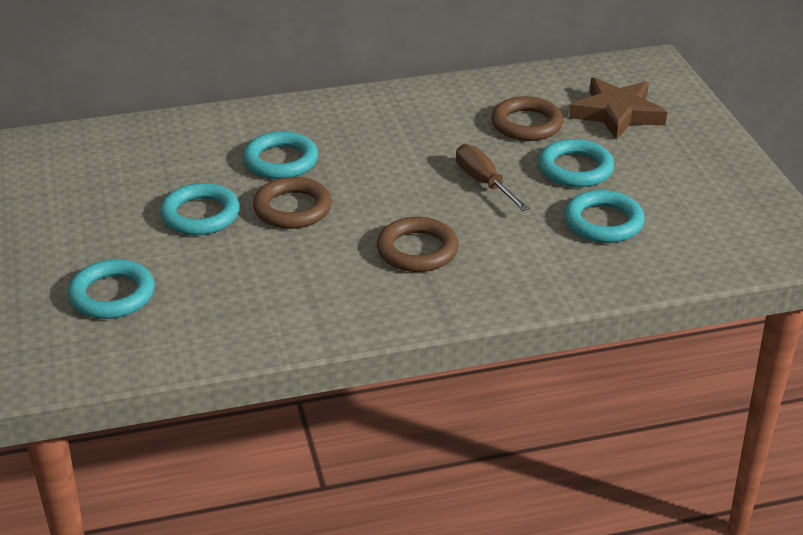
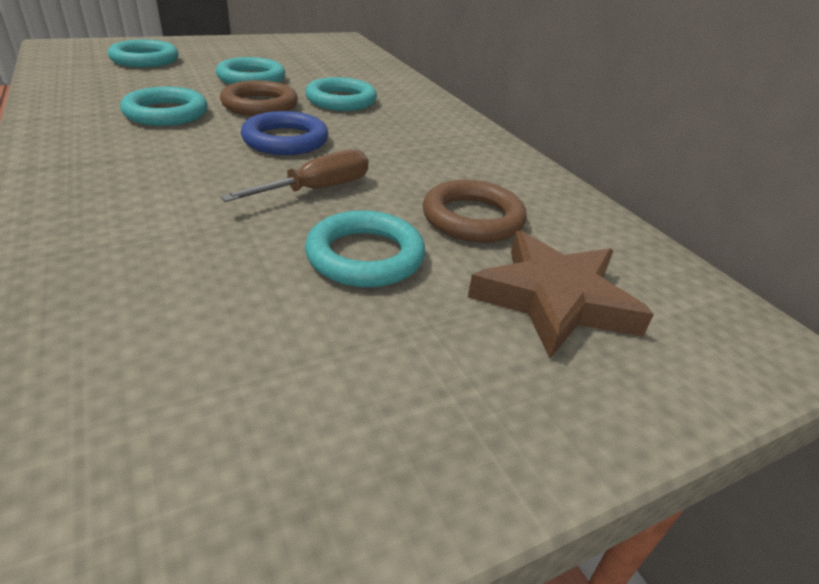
camera: 75 degrees right, 0 degrees up
(387, 195) = (285, 140): none -> blue ring
(417, 250) = (173, 154): brown ring -> none
(603, 222) = (212, 280): turquoise ring -> turquoise ring (166, 113)

